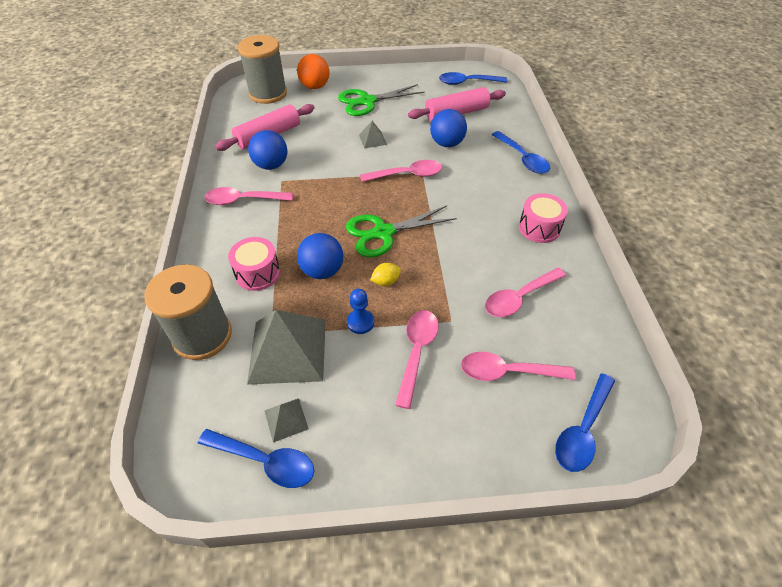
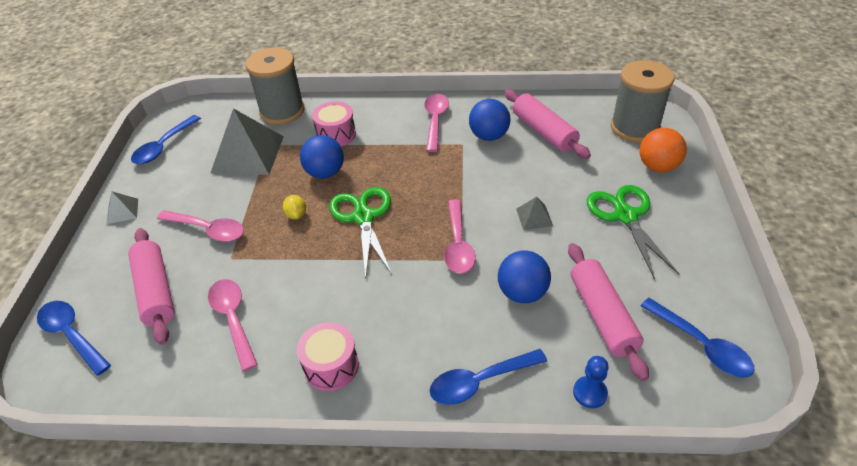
camera: 100 degrees right, 5 degrees down
(286, 419) = (188, 155): grey pyramid -> grey pyramid (122, 211)
(360, 322) = (256, 196): blue pawn -> blue pawn (590, 393)
(467, 82) = (701, 345): blue spoon -> blue spoon turned 135 degrees clockwise
(507, 372) = (156, 291): pink spoon -> pink rolling pin

